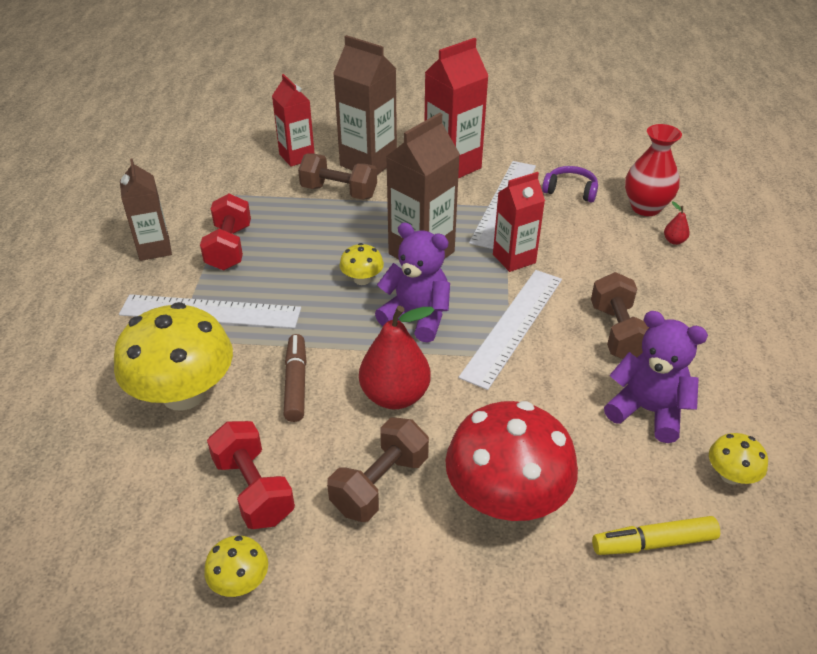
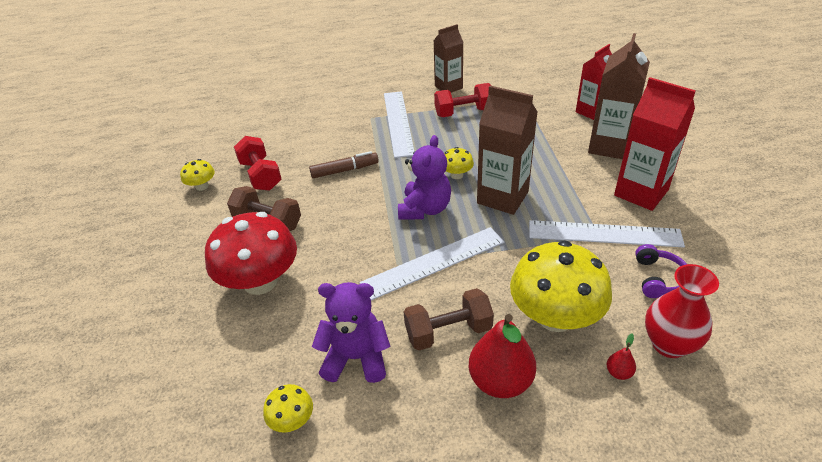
camera: 80 degrees right, 0 degrees up
(184, 393) = (327, 133): yellow mushroom -> yellow mushroom (555, 316)
(254, 489) = (261, 175): red dumbbell -> red dumbbell turned 75 degrees counterclockwise
(339, 192) = (557, 141): brown dumbbell -> none
(395, 396) = (343, 214): red pear -> red pear (500, 381)
(513, 326) = (433, 262): white ruler -> white ruler turned 45 degrees counterclockwise
(514, 259) = (522, 251): red carton -> none
(647, 411) = (356, 358): purple teddy bear -> purple teddy bear turned 105 degrees counterclockwise
(653, 543) = (224, 367): yellow marker -> none

